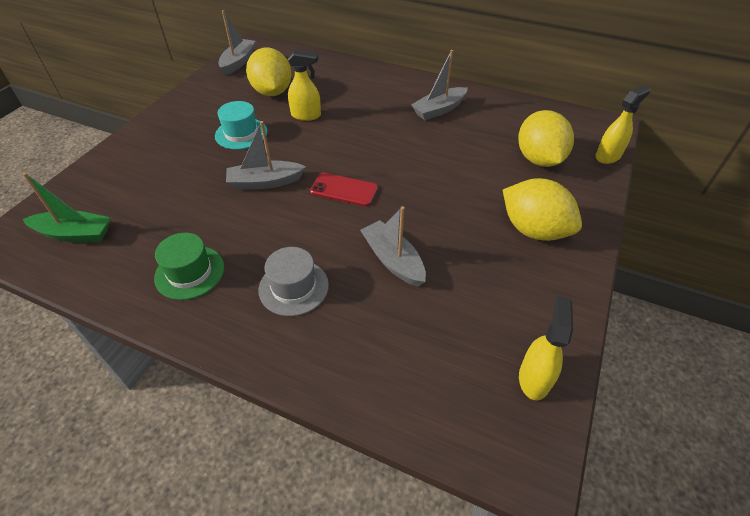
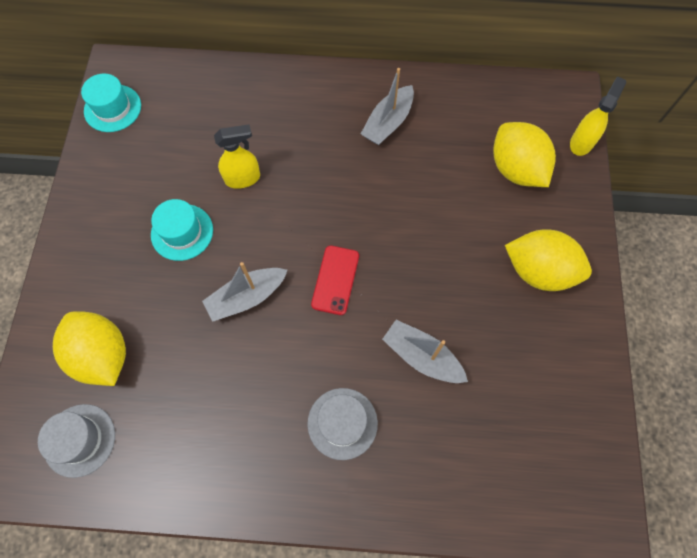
camera: 20 degrees left, 20 degrees up
(75, 234) = (79, 440): green boat -> grey hat
(190, 272) = (231, 443): green hat -> none
(238, 62) = (112, 108): grey boat -> turquoise hat
(272, 92) = (183, 150): yellow lemon -> yellow lemon (103, 355)
(344, 190) = (335, 280): red phone -> red phone turned 75 degrees counterclockwise
(534, 378) = (586, 442): yellow spray bottle -> none

